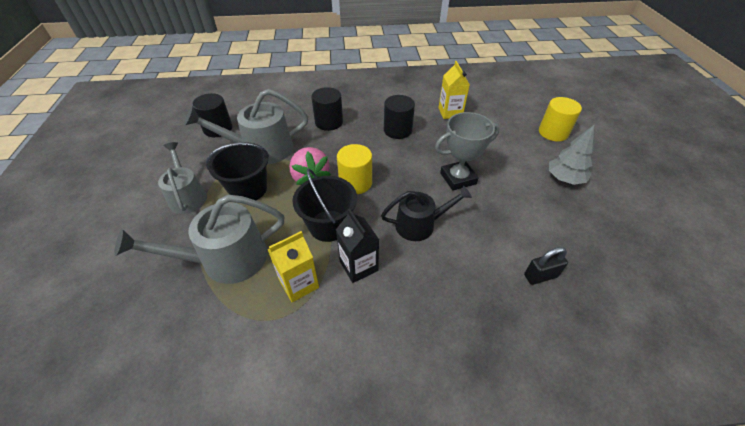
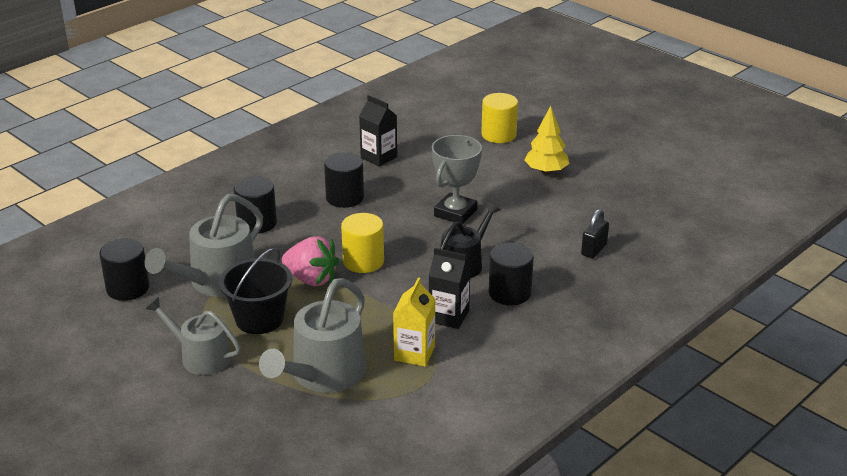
camera: 40 degrees left, 15 degrees down
(328, 225) = (384, 304): black bucket -> none
(426, 274) = (509, 293): none -> black cylinder
(450, 112) = (379, 157): yellow carton -> black carton
(564, 179) = (546, 171): grey tree -> yellow tree

